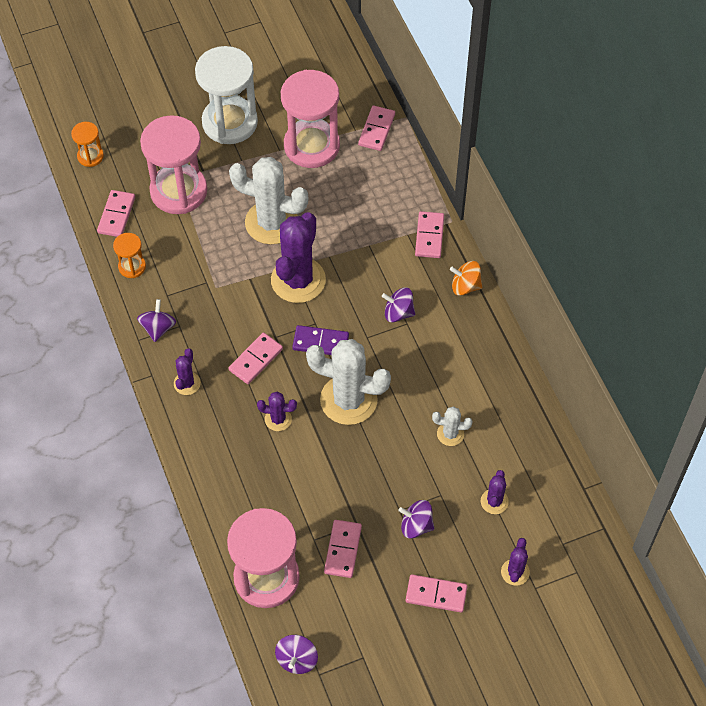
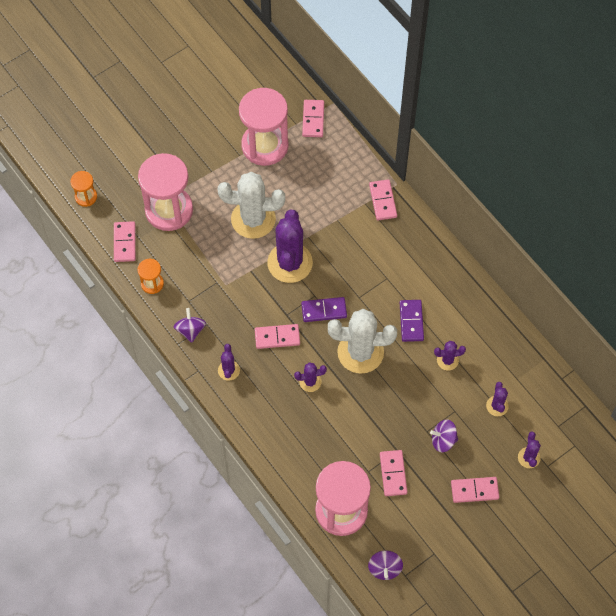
camera: 15 degrees left, 5 degrees up
(230, 122) = (191, 140): white hourglass -> none
(256, 360) = (277, 337): pink domino -> pink domino turned 60 degrees clockwise
(398, 313) = (377, 271): purple spinning top -> none
(420, 379) = (411, 321): none -> purple domino
(450, 434) = (447, 360): white cactus -> purple cactus
(465, 286) = (423, 236): orange spinning top -> none

